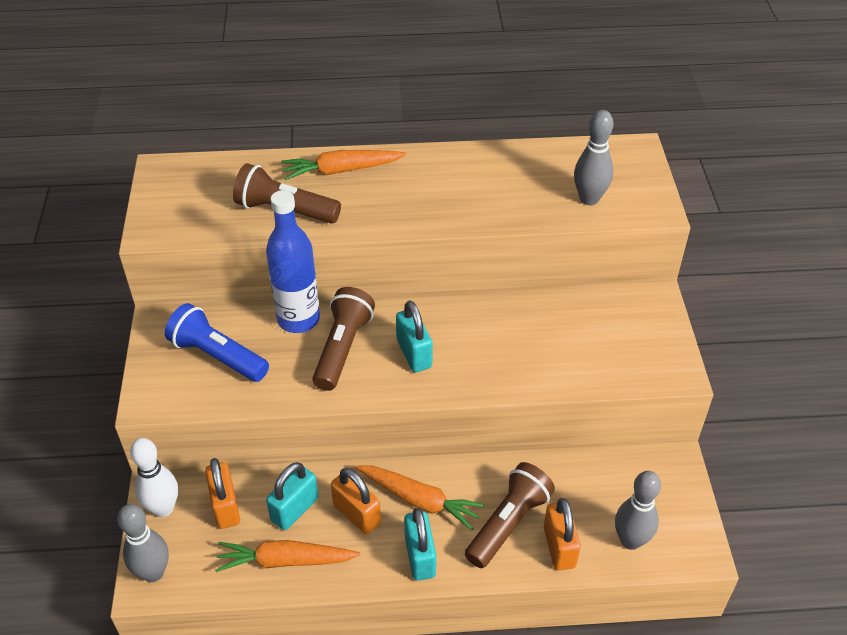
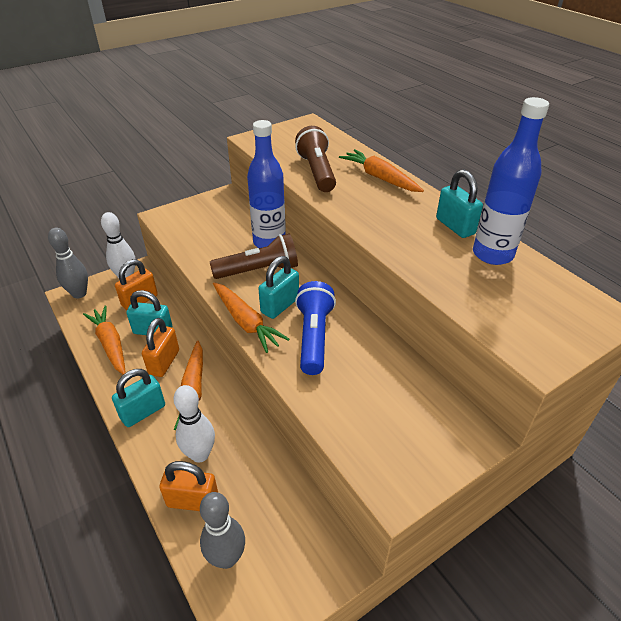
camera: 60 degrees right, 5 degrees down
(217, 356) = (213, 225): blue flashlight -> blue flashlight (314, 337)
(419, 390) = (246, 322): none -> orange carrot
(467, 164) = (455, 226): none -> turquoise padlock
(508, 523) = (200, 454): brown flashlight -> white bowling pin
(524, 164) = (492, 254): none -> blue bottle
(559, 547) = (193, 501): orange padlock -> orange padlock turned 45 degrees clockwise
(589, 199) = (497, 306): grey bowling pin -> none

